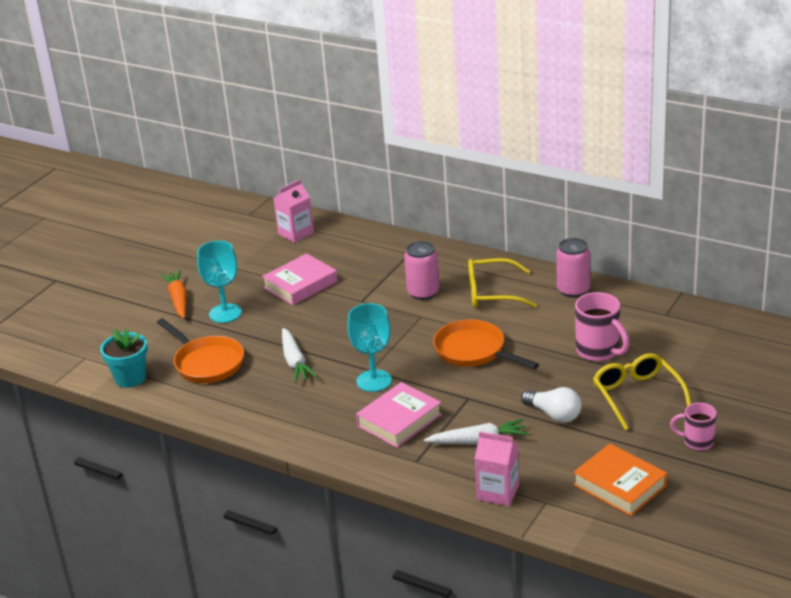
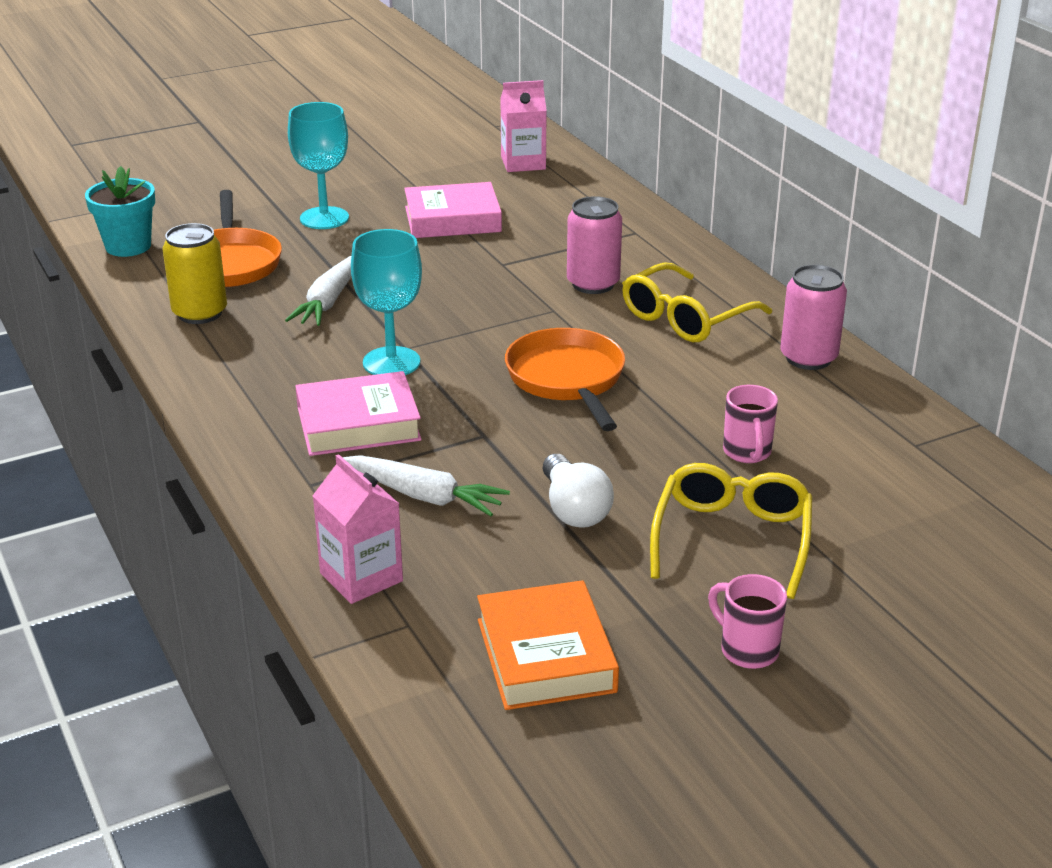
camera: 30 degrees right, 0 degrees up
(178, 299) = (294, 185): orange carrot -> none
(231, 399) = (200, 313): none -> yellow can
(492, 293) = (685, 318): yellow glasses -> yellow glasses turned 75 degrees counterclockwise
(599, 351) = (747, 453): pink mug -> pink mug, size x0.63

